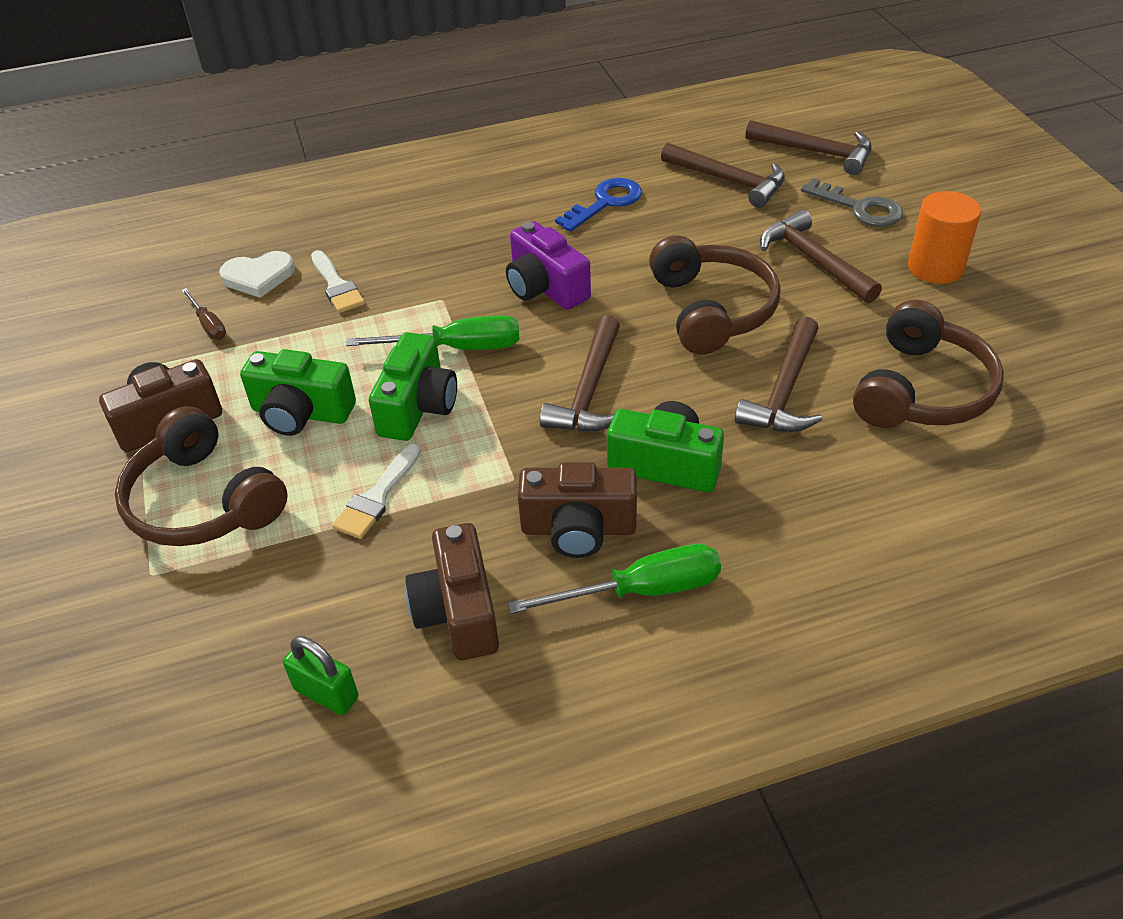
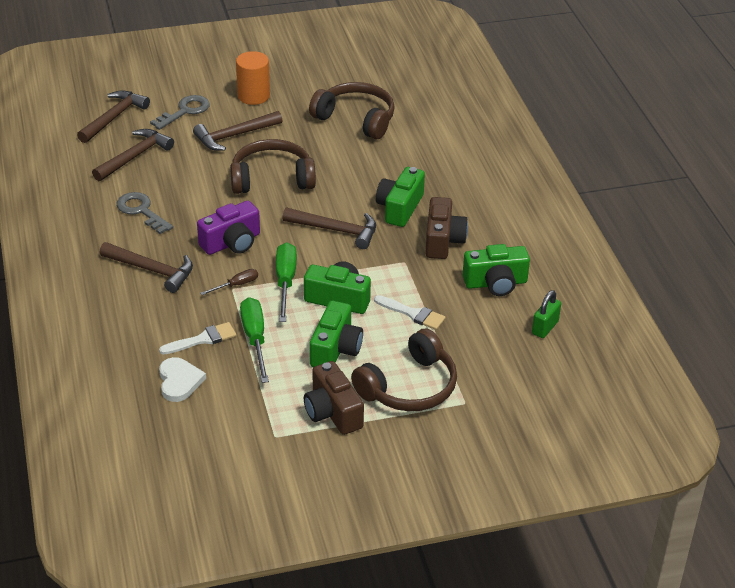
camera: 90 degrees left, 5 degrees down
(208, 325) = (232, 403): brown screwdriver -> brown screwdriver (236, 285)
(458, 611) = (495, 283): brown camera -> green camera
(605, 203) = (141, 211): blue key -> grey key
(641, 591) = (485, 223): green screwdriver -> green screwdriver (255, 339)
(784, 391) = (348, 162): brown hammer -> brown hammer (152, 270)

